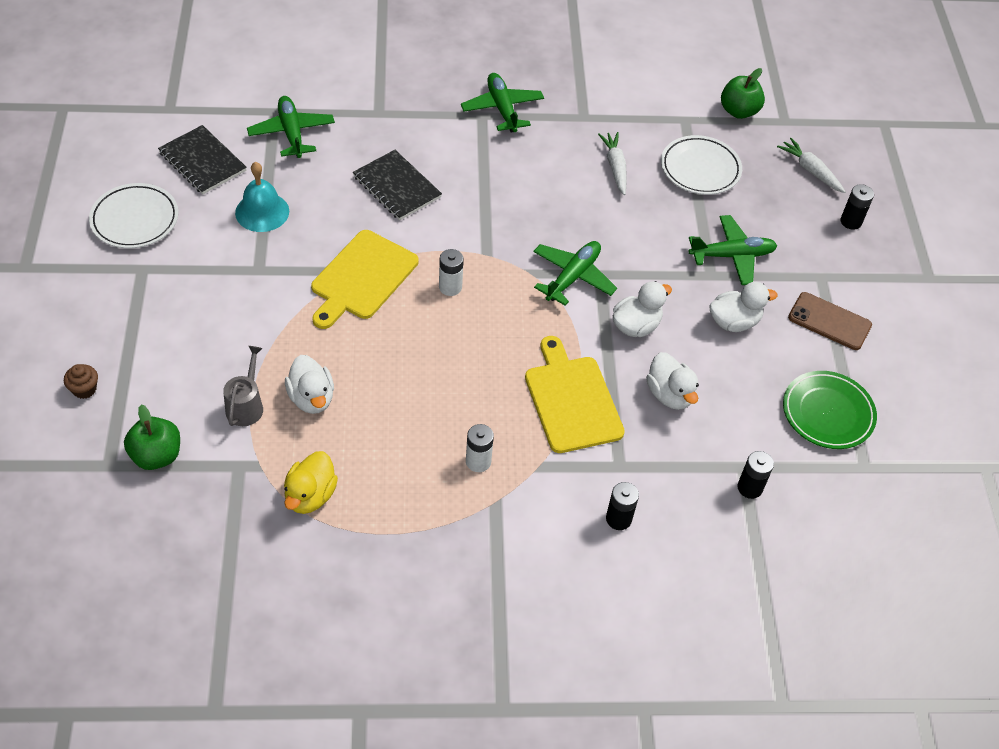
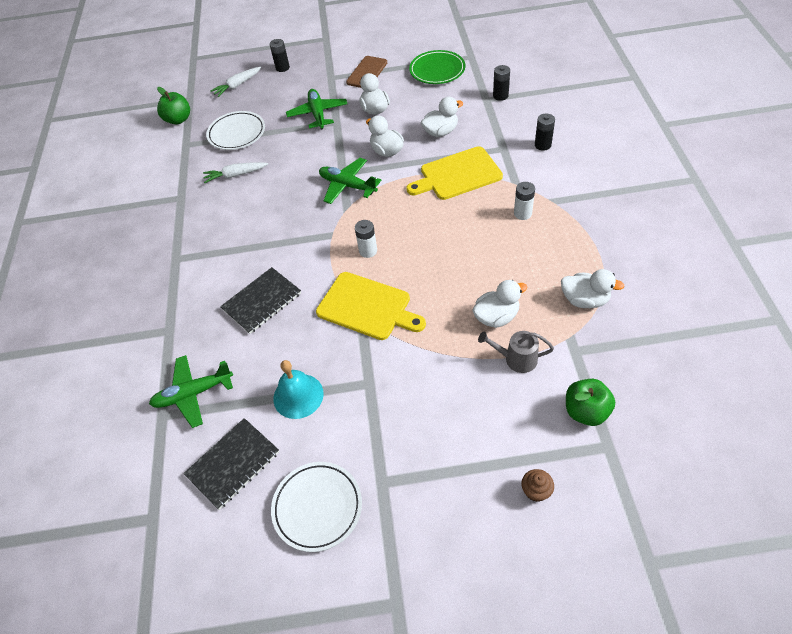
camera: 85 degrees left, 0 degrees up
(310, 496) = (585, 300): yellow duck -> white duck
(502, 109) = (168, 246): green plane -> none

